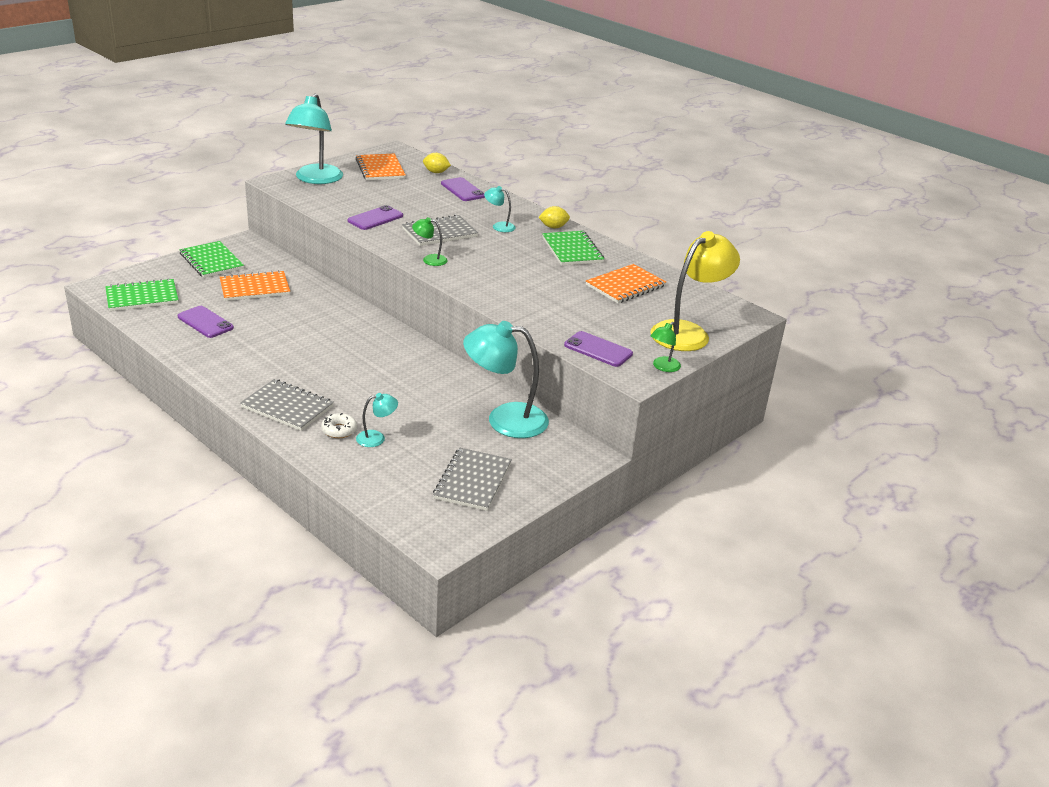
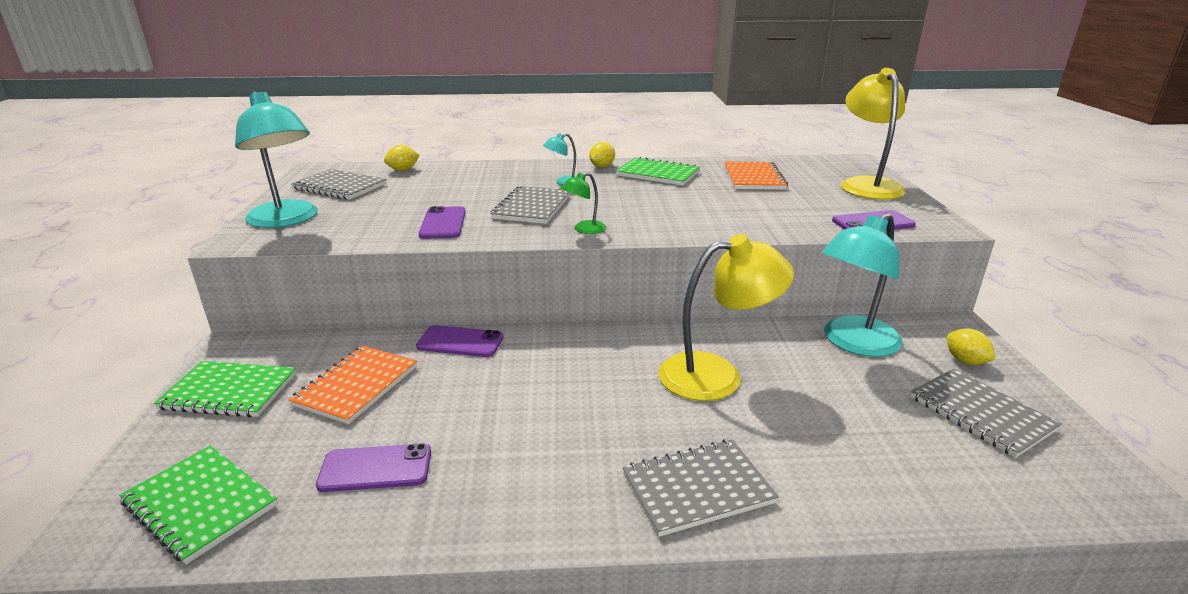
camera: 45 degrees left, 5 degrees down
(142, 297) = (200, 504): green notebook -> green notebook turned 75 degrees counterclockwise
(339, 430) = (796, 467): white donut -> none
(376, 438) = (837, 443): turquoise lamp -> none
(380, 169) = (340, 187): orange notebook -> grey notebook
(399, 382) = (717, 375): none -> yellow lamp
(463, 190) = (462, 172): purple phone -> purple phone (460, 342)
(538, 466) = (965, 361): none -> yellow lemon
(663, 367) = (928, 211): green lamp -> none

